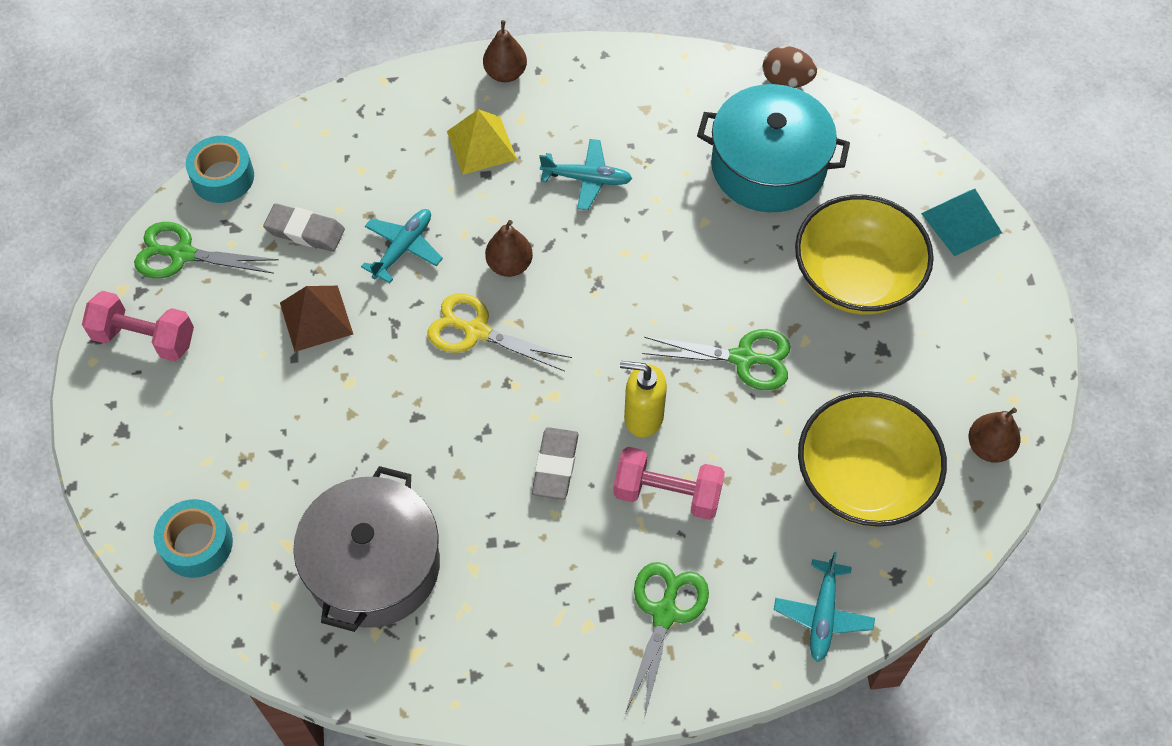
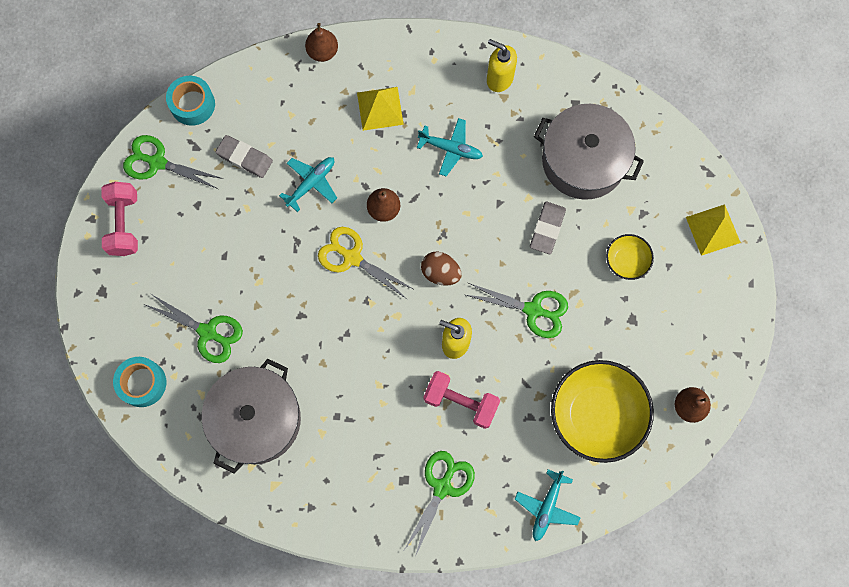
camera: 10 degrees right, 15 degrees up
(144, 338) = (124, 224): pink dumbbell -> pink dumbbell turned 60 degrees clockwise
(284, 460) = (208, 332): none -> green scissors
(316, 318) = (243, 228): brown pyramid -> none
(505, 73) = (407, 50): brown pear -> brown pear (323, 52)
(555, 466) = (389, 368): grey eraser -> grey eraser (547, 229)
(634, 88) = (499, 79): none -> yellow soap dispenser
(768, 167) = (583, 160): turquoise pot -> grey pot
(786, 81) = (612, 90): brown egg -> brown egg (440, 273)
(856, 278) = (626, 261): yellow bowl -> yellow bowl, size x0.49
(961, 223) = (713, 229): turquoise pyramid -> yellow pyramid

